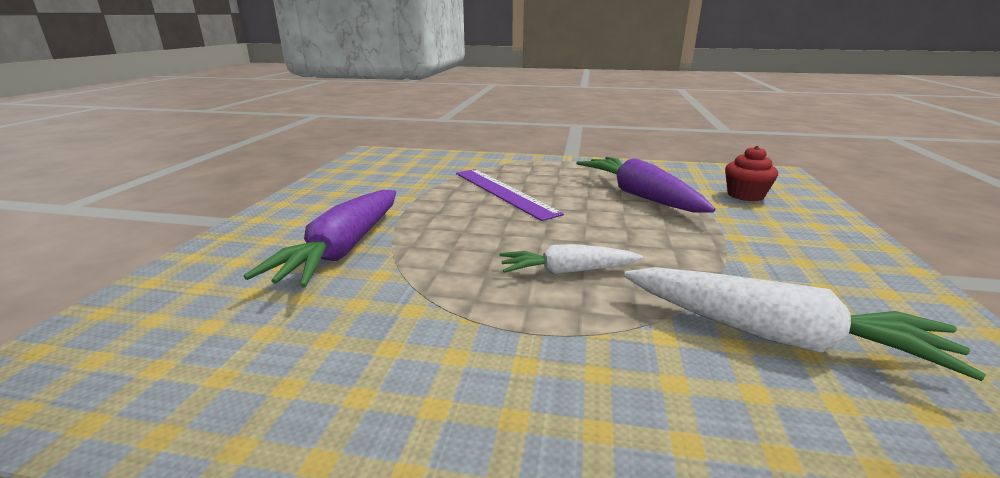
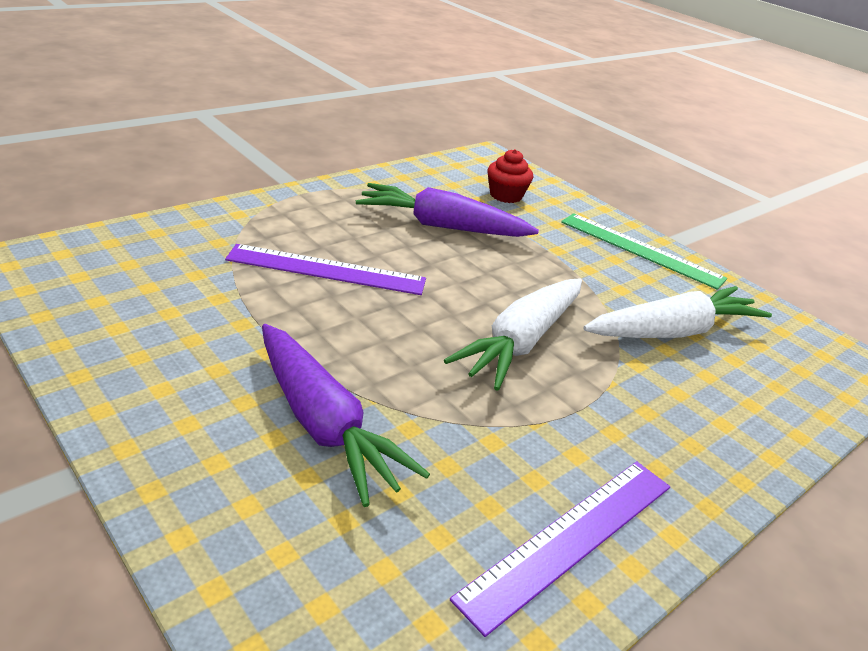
camera: 55 degrees left, 10 degrees up
(325, 399) = (570, 538): none -> purple ruler
(567, 271) = (521, 342): white carrot -> white carrot, size x1.68
(860, 267) = (640, 250): none -> green ruler

